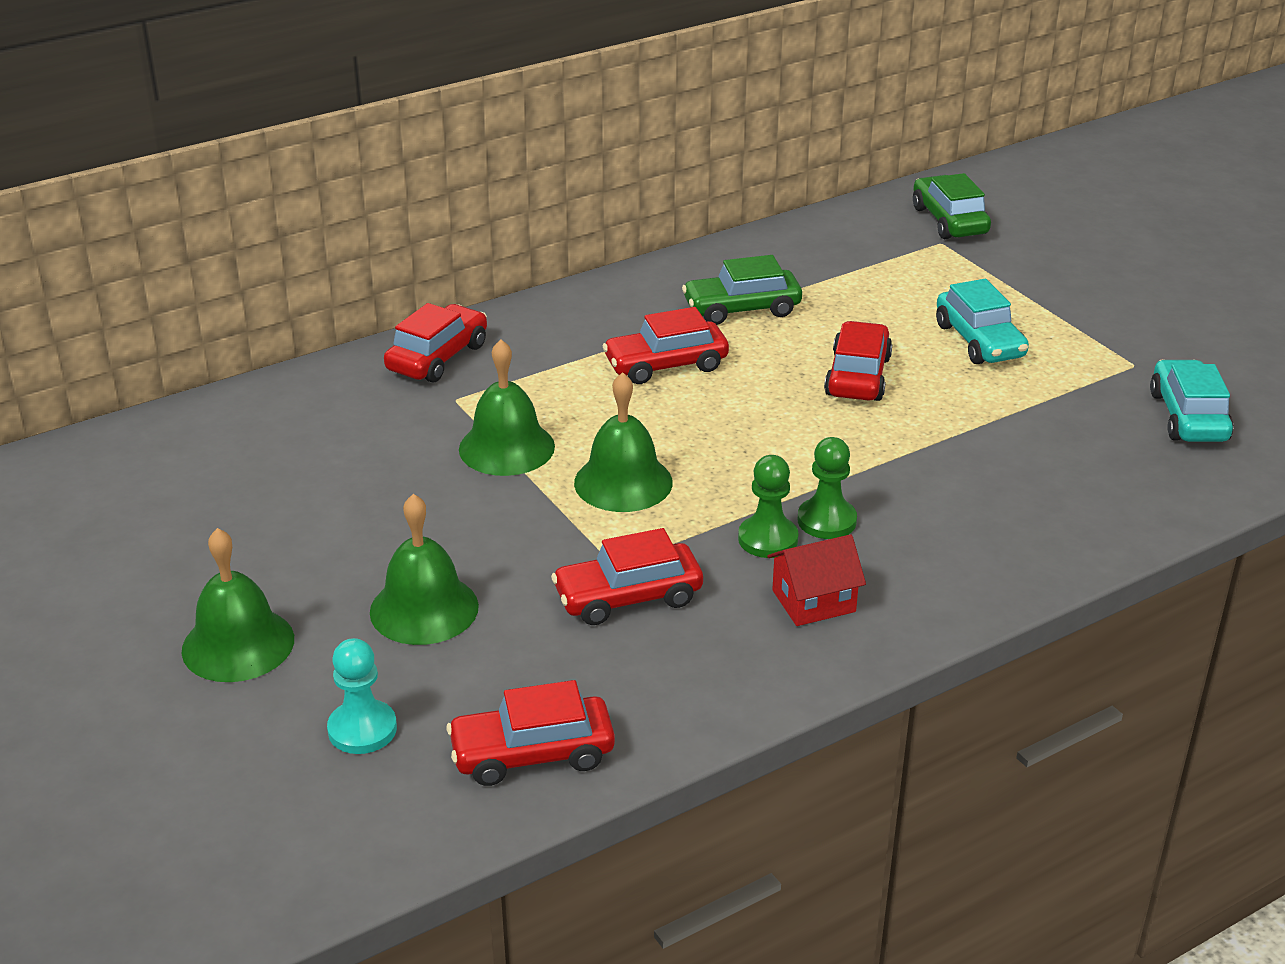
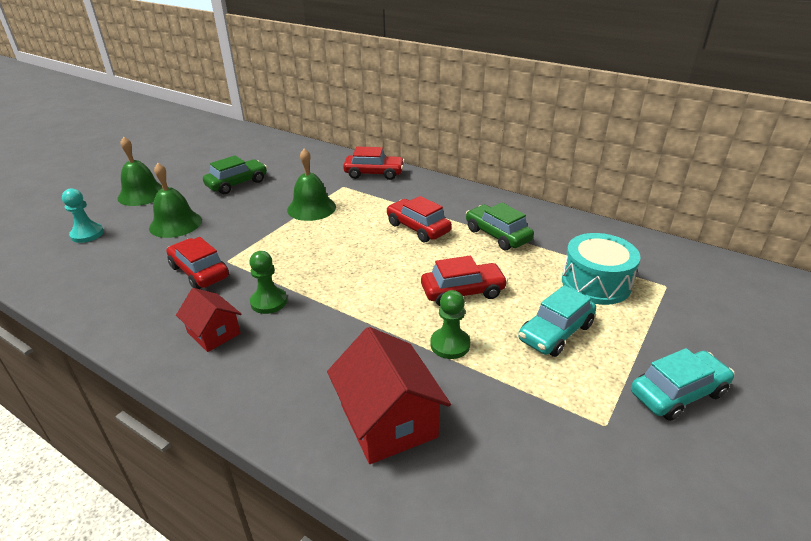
camera: 65 degrees right, 0 degrees up
(532, 754) = (69, 279): red car -> none
(623, 482) = (300, 244): green bell -> none
(826, 521) = (297, 318): green pawn -> green pawn (450, 344)
(904, 282) = (596, 283): none -> turquoise drum
(949, 221) = (701, 282): green car -> green car (237, 183)
(1064, 492) = (388, 421): none -> red house
(1188, 416) = (555, 479): turquoise car -> turquoise car (677, 393)

